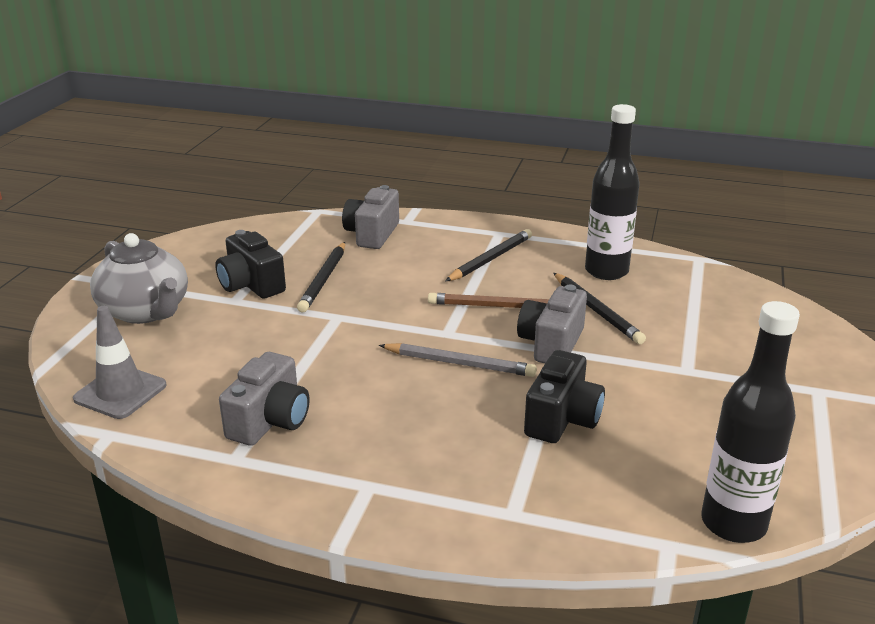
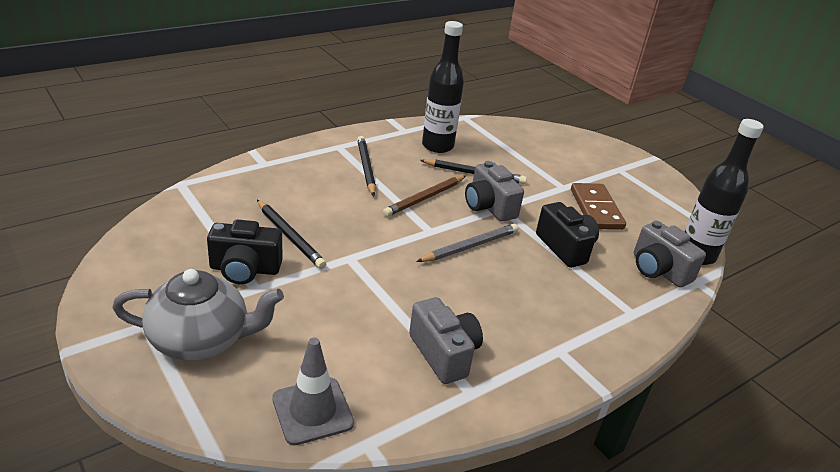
camera: 55 degrees left, 5 degrees up
(372, 234) = (259, 185): grey camera -> grey camera (658, 270)
(685, 409) = (596, 209): none -> brown domino

